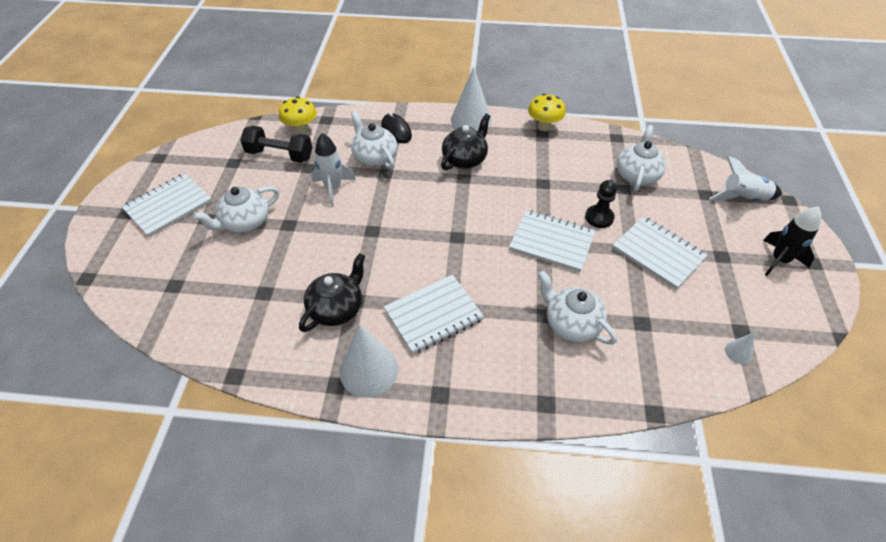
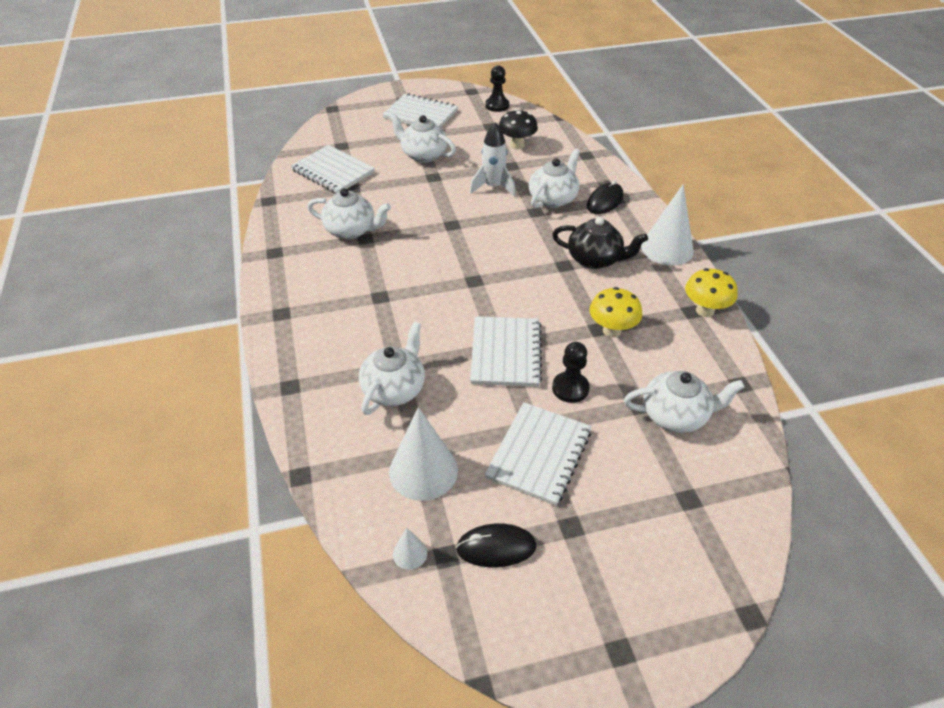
camera: 70 degrees right, 5 degrees down
(202, 148) = (497, 105): none -> black pawn
(280, 155) = (517, 145): black dumbbell -> black mushroom
(301, 130) = (560, 146): yellow mushroom -> yellow mushroom (612, 330)
(337, 308) = (351, 230): black teapot -> white teapot
(369, 370) = (293, 266): white cone -> white cone (423, 471)
(433, 315) = (366, 288): white notebook -> white notebook (333, 171)
(736, 300) = (496, 547): none -> black mouse
(743, 198) = (710, 548): white rocket -> none
(779, 260) = (600, 601): black rocket -> none

